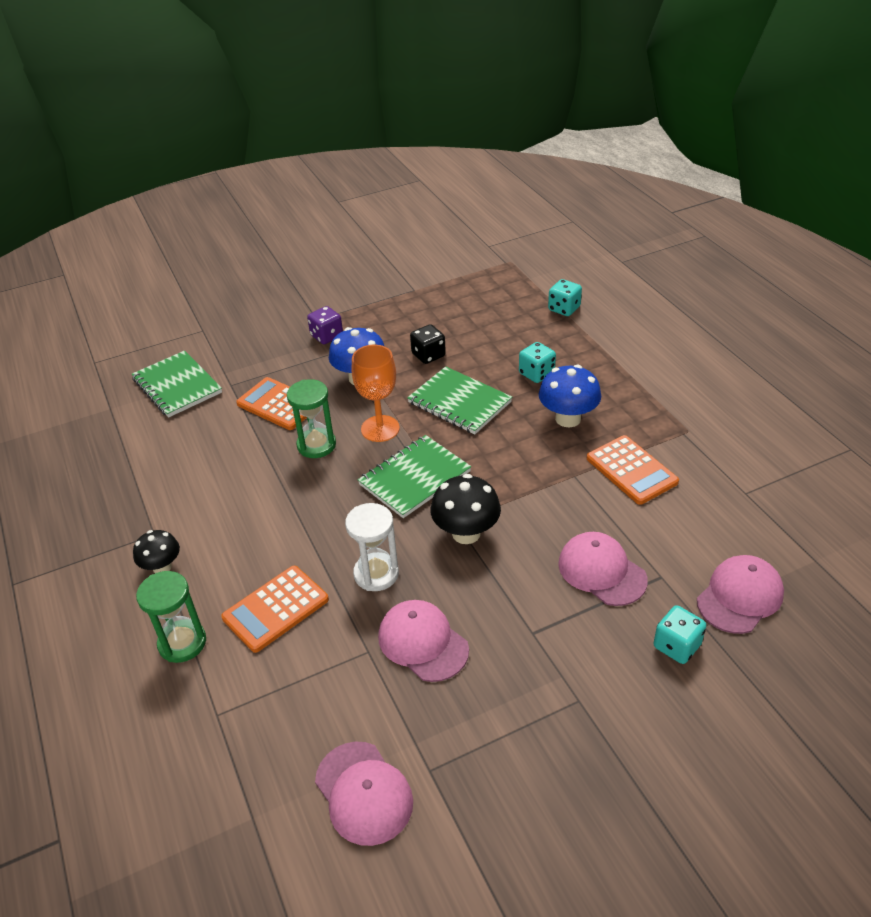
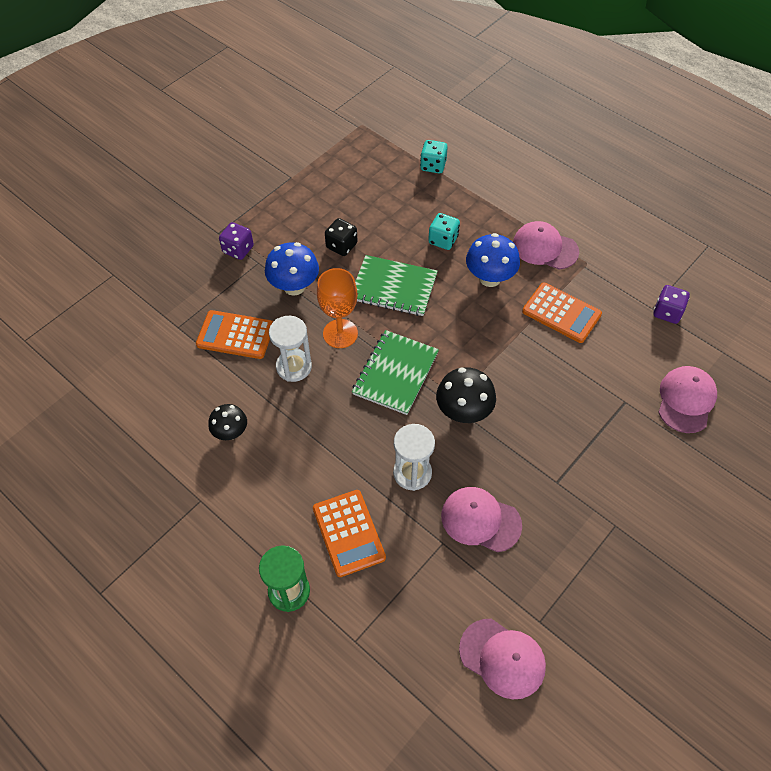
camera: 25 degrees left, 15 degrees up
(162, 567) = (228, 529): black mushroom -> black mushroom (230, 432)
(177, 386) = (126, 343): green notebook -> none
(276, 609) = (348, 533): orange calculator -> orange calculator turned 45 degrees counterclockwise
(316, 445) = (294, 367): green hourglass -> white hourglass
(601, 571) = (581, 412): pink cap -> pink cap (545, 248)
(676, 646) = (661, 456): turquoise dice -> none
(762, 501) = (667, 312): none -> purple dice

